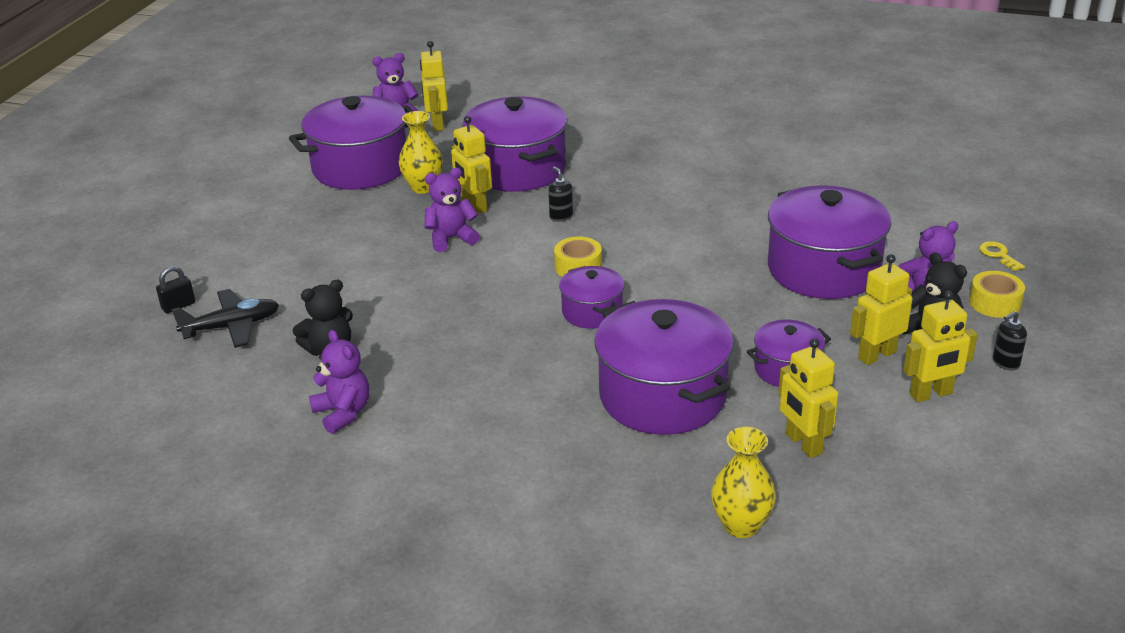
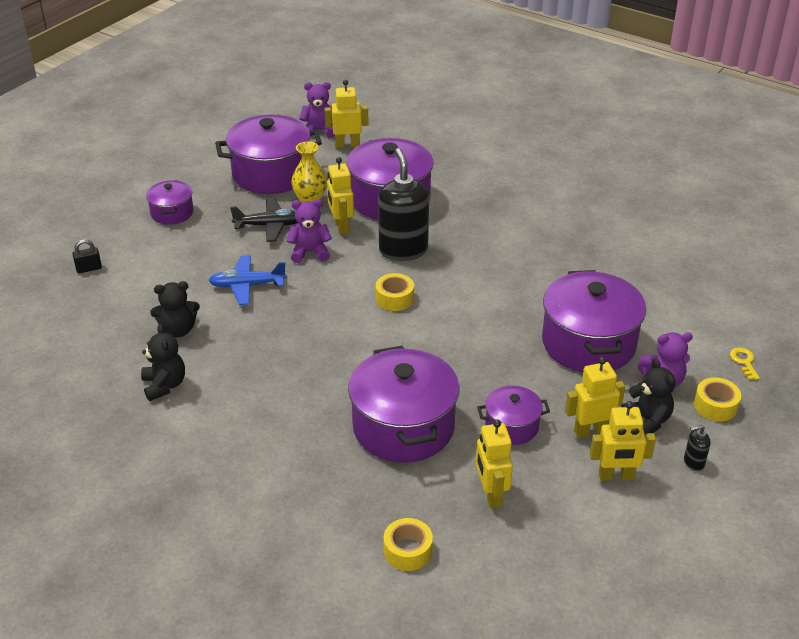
camera: 15 degrees right, 5 degrees up
(231, 326) = (118, 294): black plane -> black plane (269, 226)
(343, 413) = (164, 385): purple teddy bear -> black teddy bear
(392, 287) = (247, 285): none -> blue plane
(437, 124) = (347, 145): yellow robot -> yellow robot turned 75 degrees clockwise
(561, 217) = (403, 250): black soap dispenser -> black soap dispenser, size x2.46
(592, 312) = (386, 341): purple pot -> purple pot (172, 213)
(741, 525) = (408, 551): yellow vase -> yellow tape

